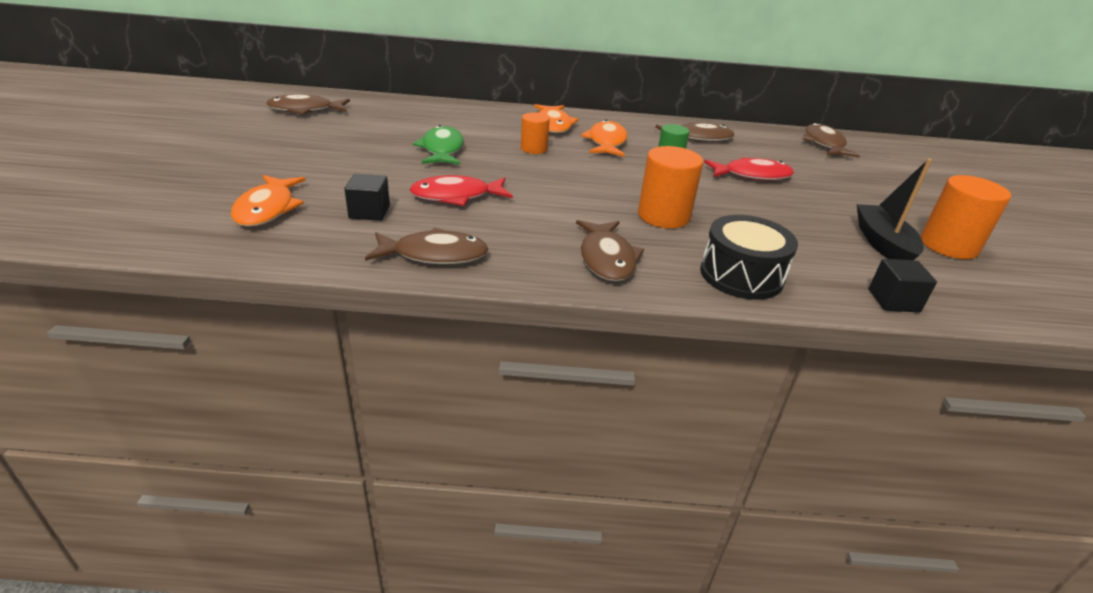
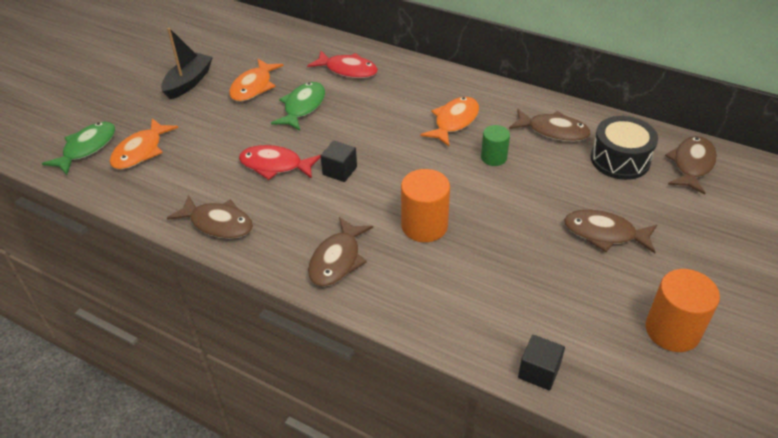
camera: 30 degrees right, 10 degrees up
(182, 217) = (87, 148): none -> green fish
(305, 110) = (229, 39): brown fish -> brown fish (604, 234)
(369, 212) = (203, 169): black cube -> black cube (339, 171)
(534, 149) = (380, 119): orange cylinder -> none
(553, 125) = (423, 89): orange fish -> orange fish (253, 87)
(741, 275) = (430, 306): black drum -> black drum (620, 160)
(752, 175) = (559, 194): red fish -> red fish (348, 70)
(882, 244) = (603, 309): black boat -> black boat (189, 82)

